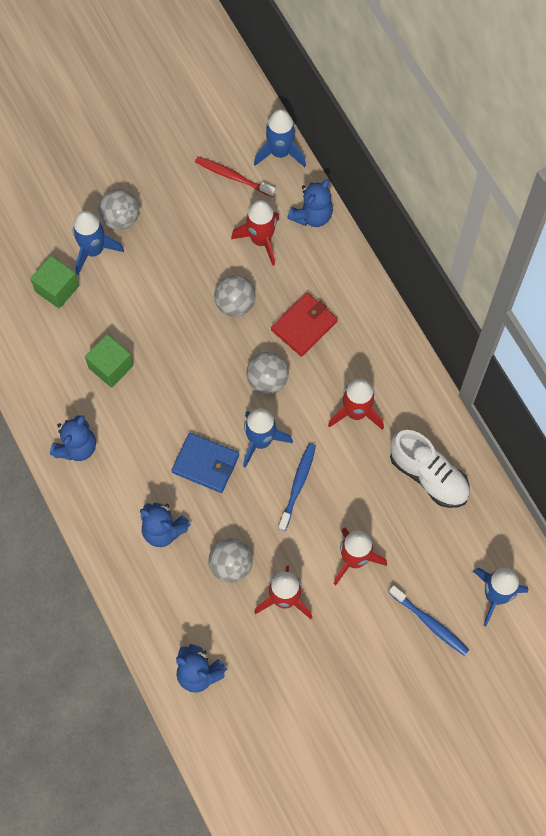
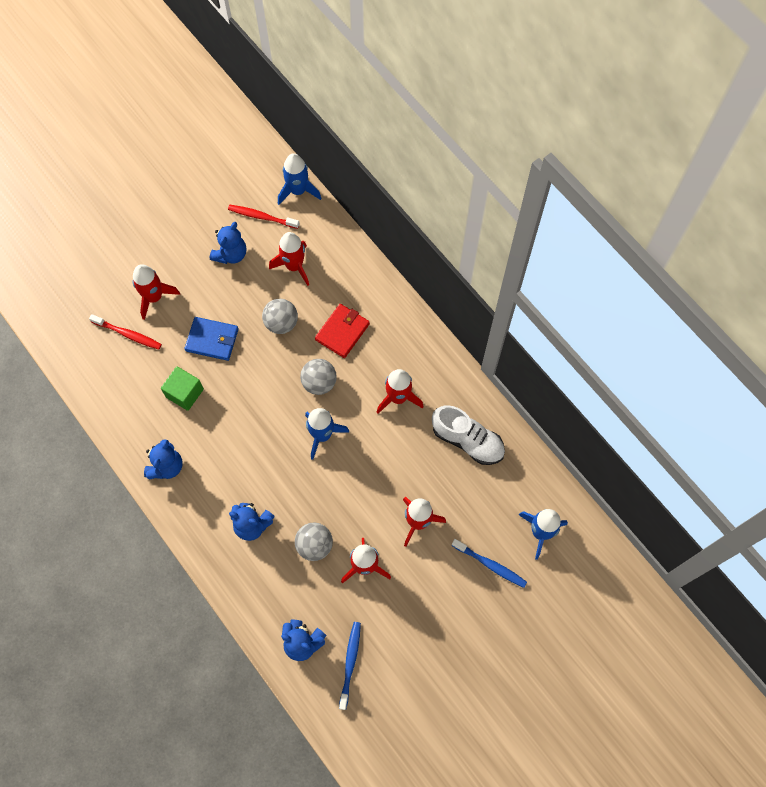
camera: 10 degrees left, 0 degrees up
(57, 289) = (128, 334): green cube -> red toothbrush
(93, 251) = (154, 297): blue rocket -> red rocket
(120, 219) = (173, 267): grey ball -> none
(205, 464) = (279, 462): blue wallet -> blue wallet (212, 340)
(298, 485) = (360, 467): blue toothbrush -> blue toothbrush (350, 663)
(312, 215) = (333, 239): blue teddy bear -> blue teddy bear (231, 254)

